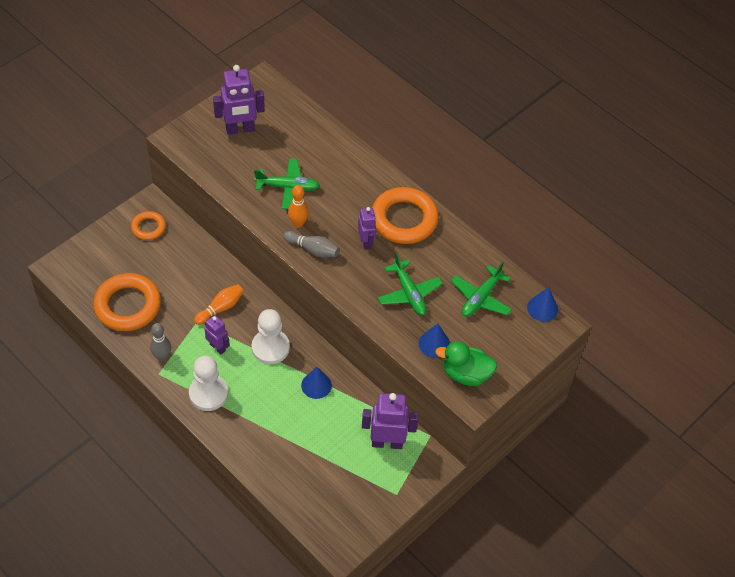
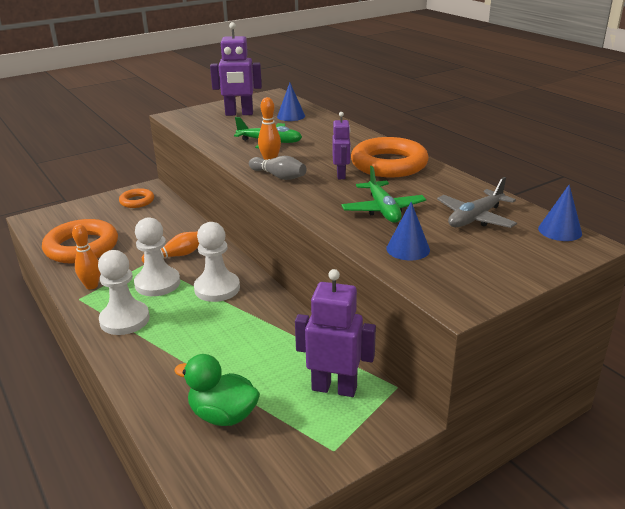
camera: 15 degrees right, 25 degrees down
(162, 357) = (92, 286): grey bowling pin -> orange bowling pin
(218, 347) = (157, 283): purple robot -> white pawn
(316, 385) = (258, 324): blue cone -> blue cone (291, 116)
(465, 374) = (449, 277): green duck -> green duck (223, 415)
(480, 298) = (475, 218): green plane -> grey plane

